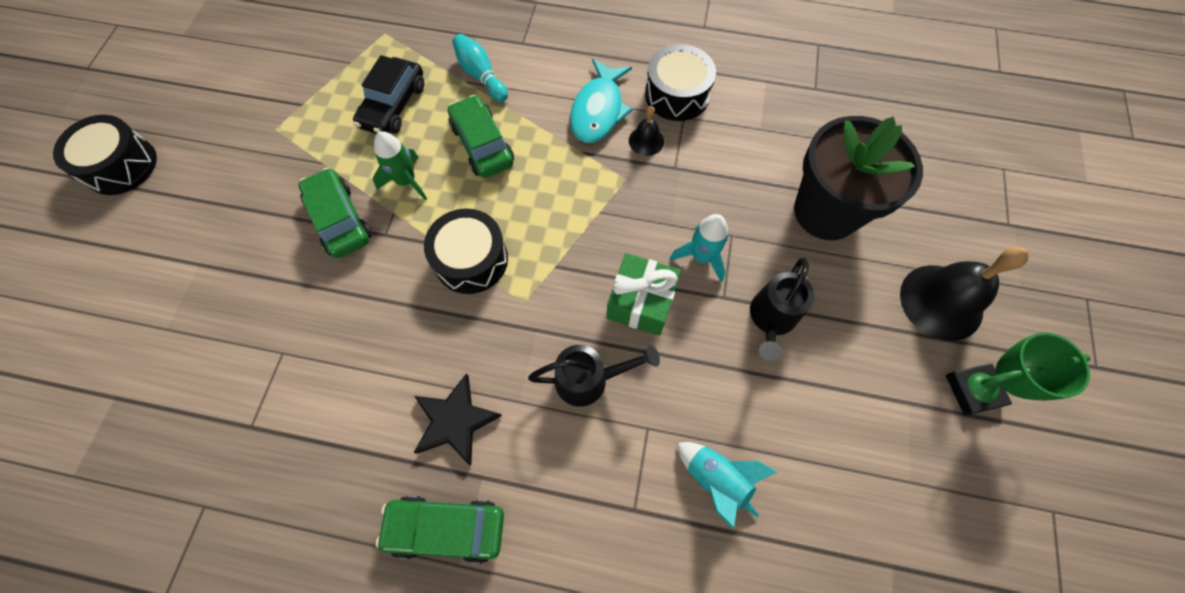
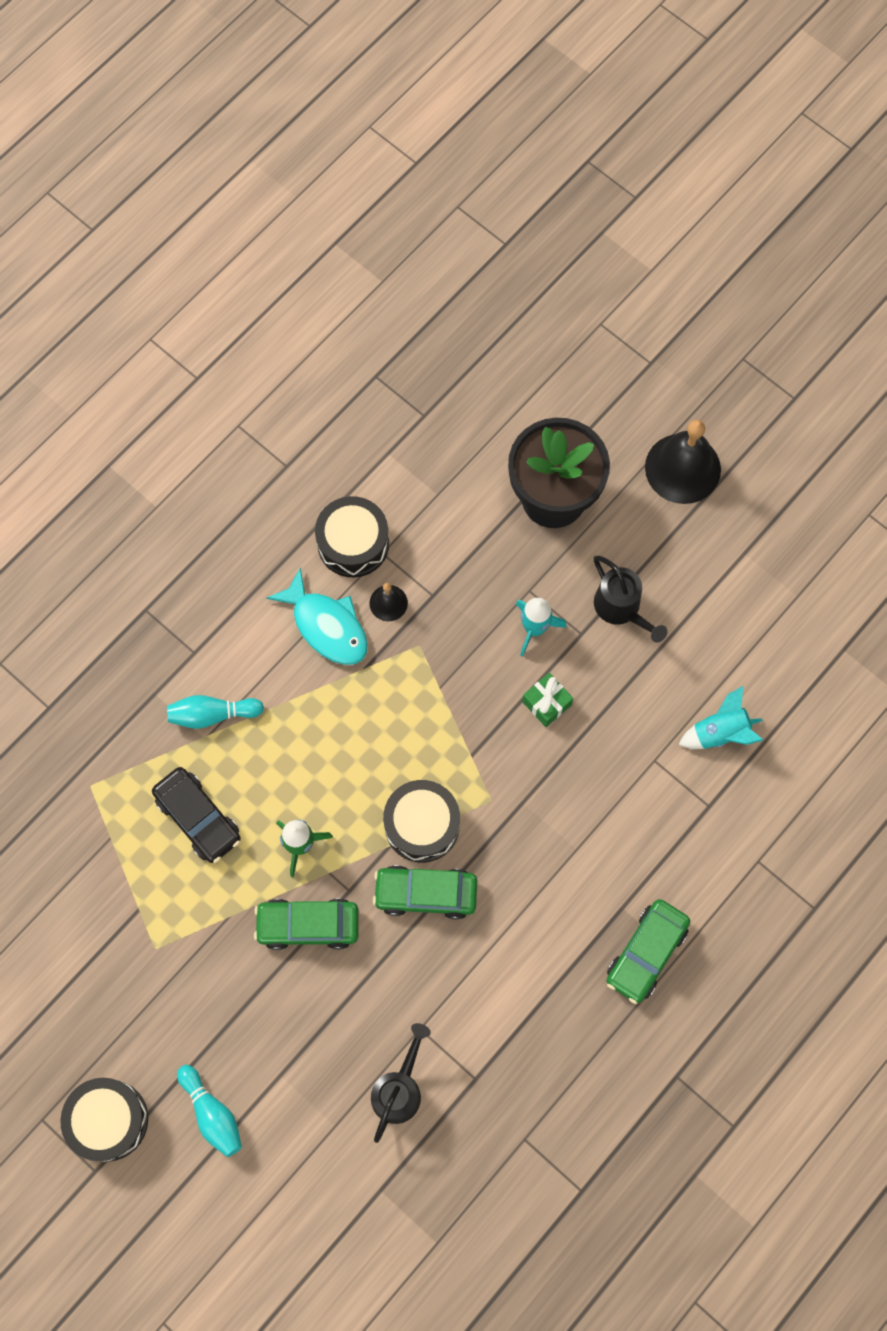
camera: 60 degrees left, 5 degrees up
(148, 231) = (212, 1113): none -> turquoise bowling pin
(455, 420) = (564, 907): black star -> none
(482, 145) = (300, 755): green car -> green car (425, 894)
(589, 380) = (590, 783): black watering can -> black watering can (399, 1089)
(641, 302) = (546, 703): green gift -> green gift, size x0.65
(973, 390) = (761, 500): green trophy -> none

